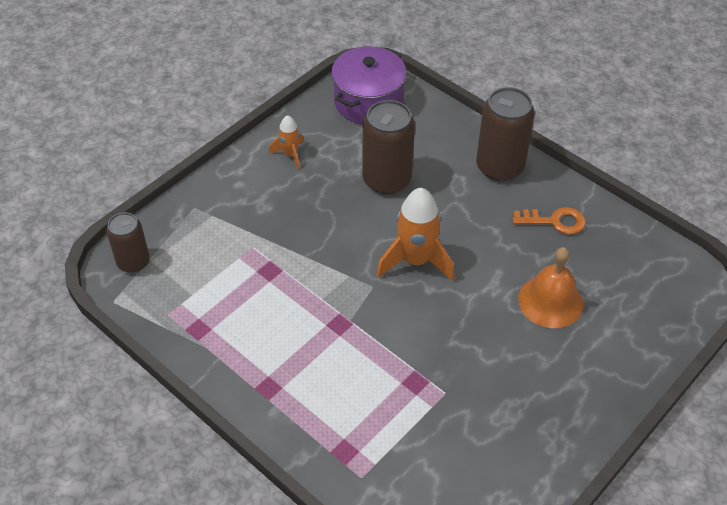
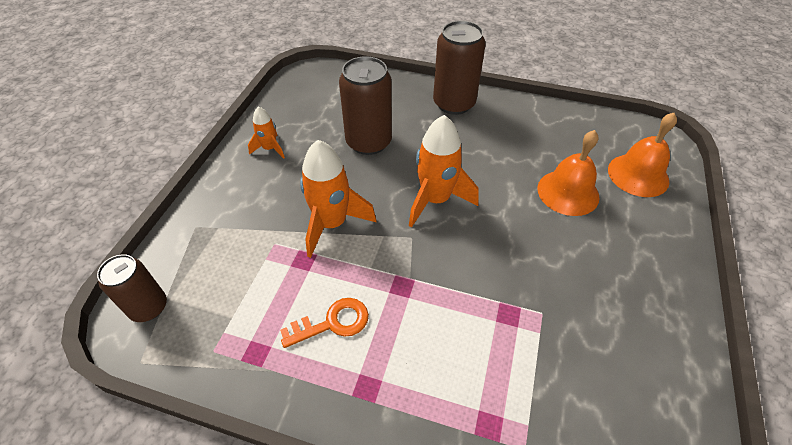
camera: 25 degrees left, 0 degrees up
(309, 248) = (332, 224): none -> orange rocket
(368, 102) = (317, 88): purple pot -> none
(555, 221) = (524, 129): orange key -> orange key (333, 323)
(638, 311) = (638, 175): none -> orange bell

